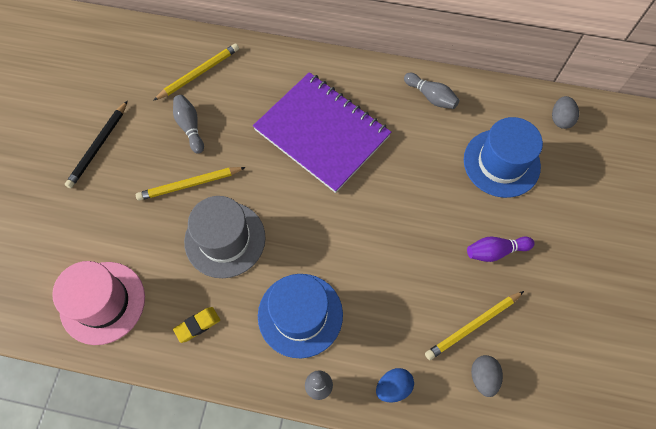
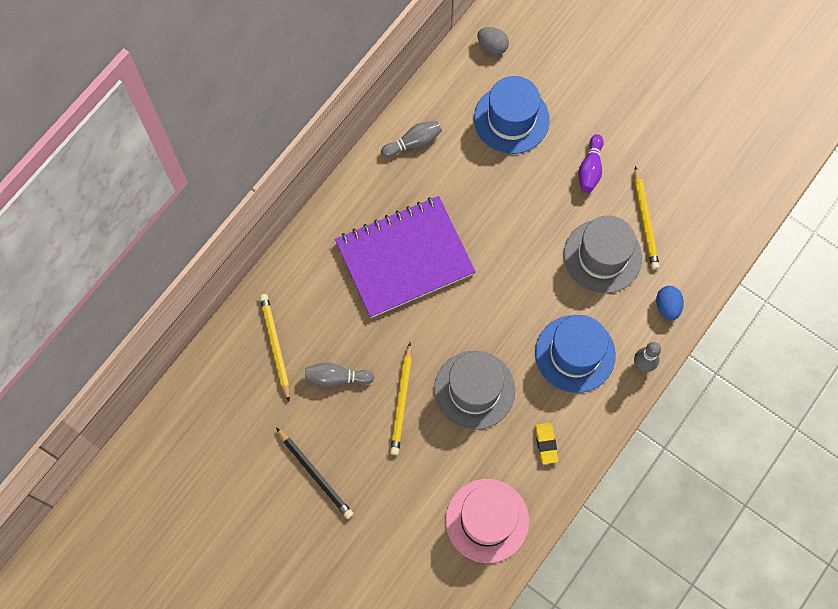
camera: 65 degrees left, 5 degrees up
(413, 299) = (602, 256): none -> grey hat
(483, 377) = (689, 234): grey egg -> none

